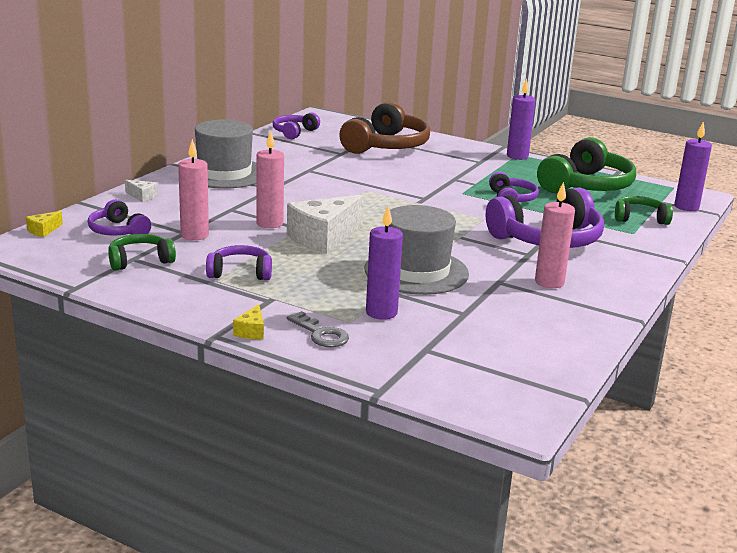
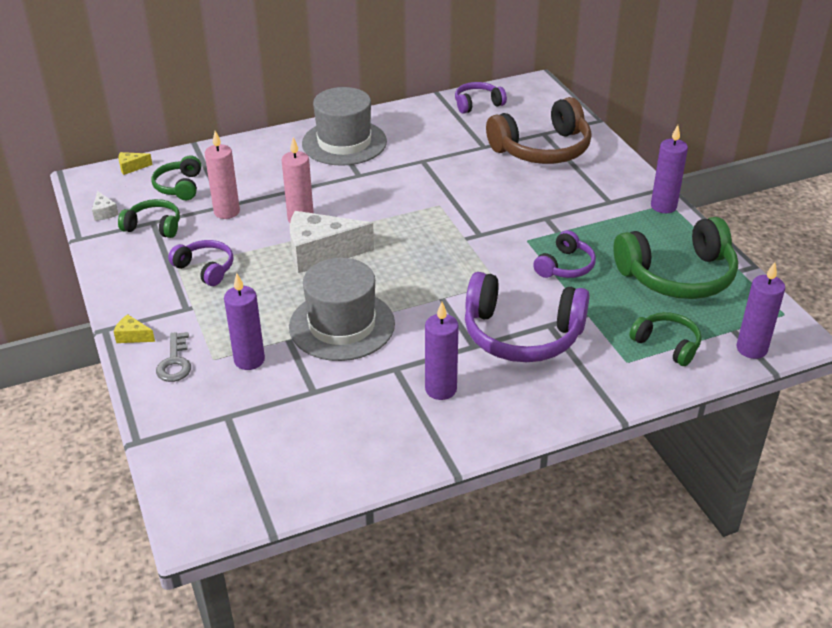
camera: 40 degrees right, 15 degrees up
(118, 231) = (179, 186): purple headphones -> green headphones
(142, 196) = (245, 151): white cheese -> white cheese (104, 212)
(251, 331) = (133, 336): yellow cheese -> yellow cheese turned 60 degrees clockwise
(549, 282) = (441, 389): pink candle -> purple candle

